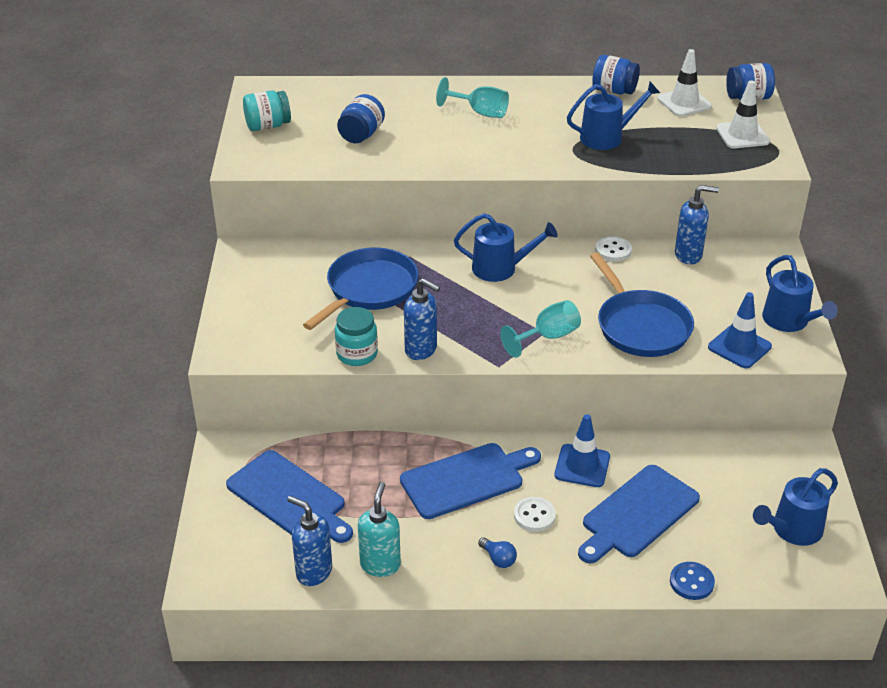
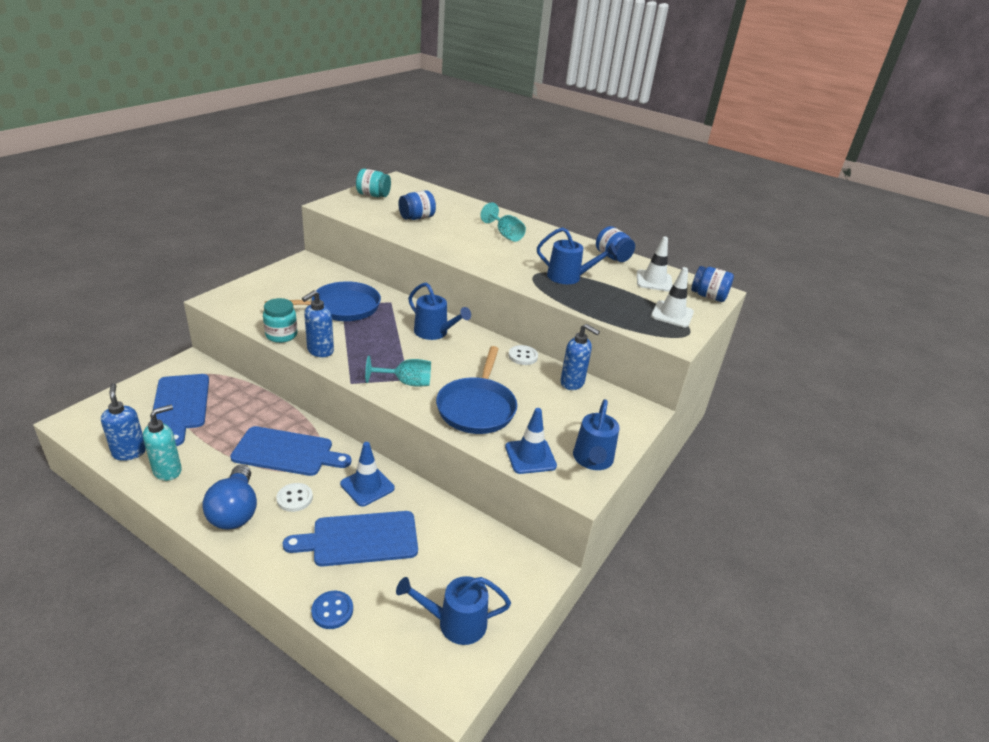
camera: 30 degrees right, 5 degrees down
(421, 350) = (320, 351): blue soap dispenser -> blue soap dispenser turned 60 degrees clockwise
(498, 559) = (235, 511): blue light bulb -> blue light bulb, size x2.24

